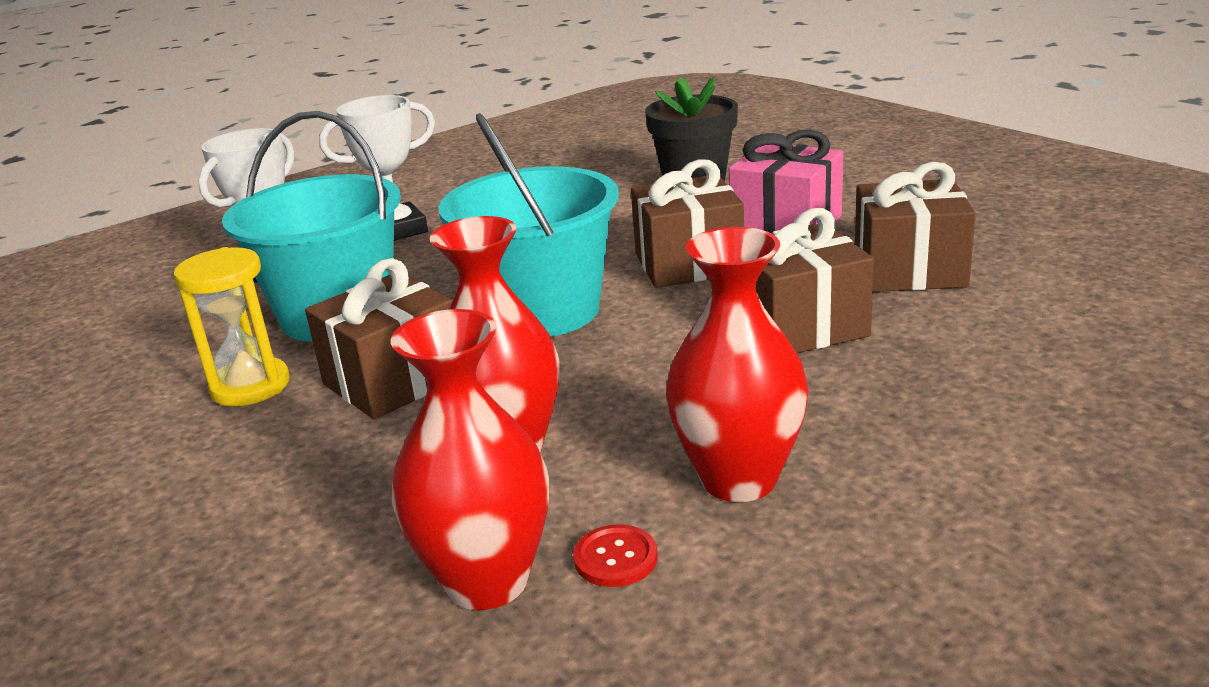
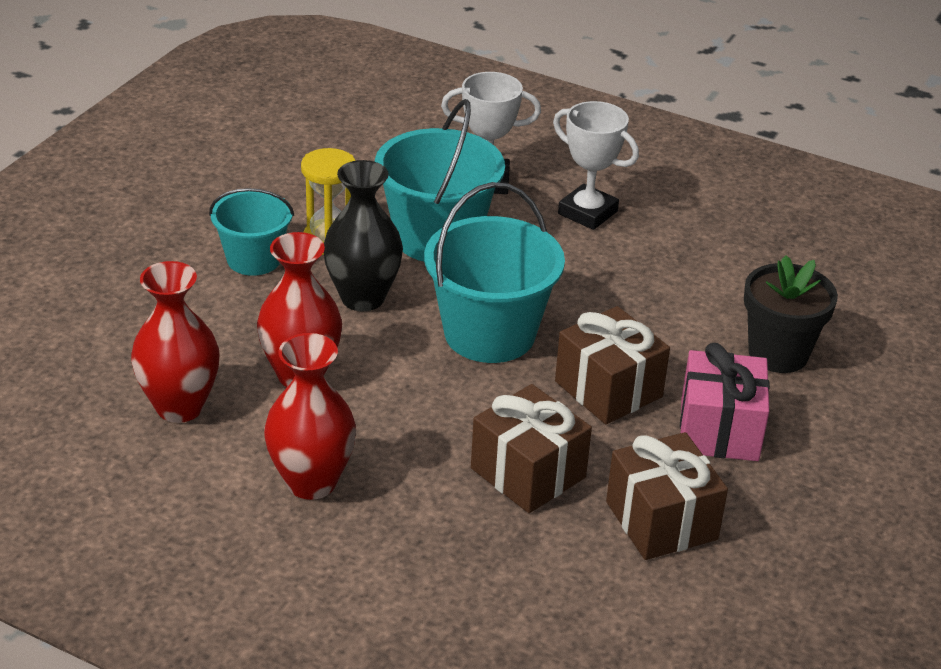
camera: 60 degrees right, 10 degrees up
(215, 453) = (254, 259): none -> turquoise bucket
(394, 380) = (362, 298): brown gift -> black vase
(615, 558) = (216, 449): red button -> none

